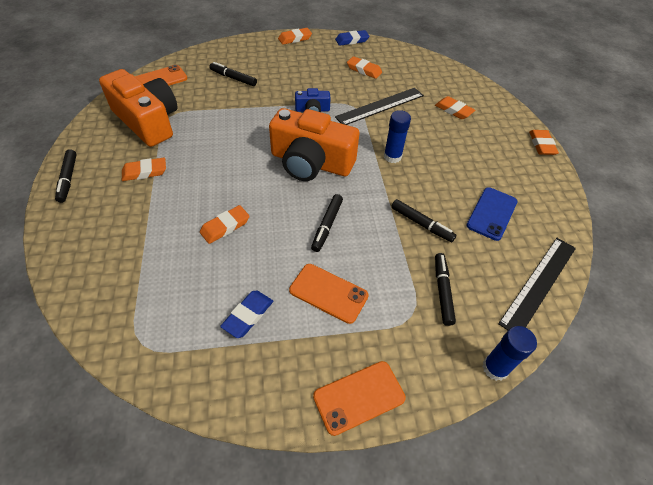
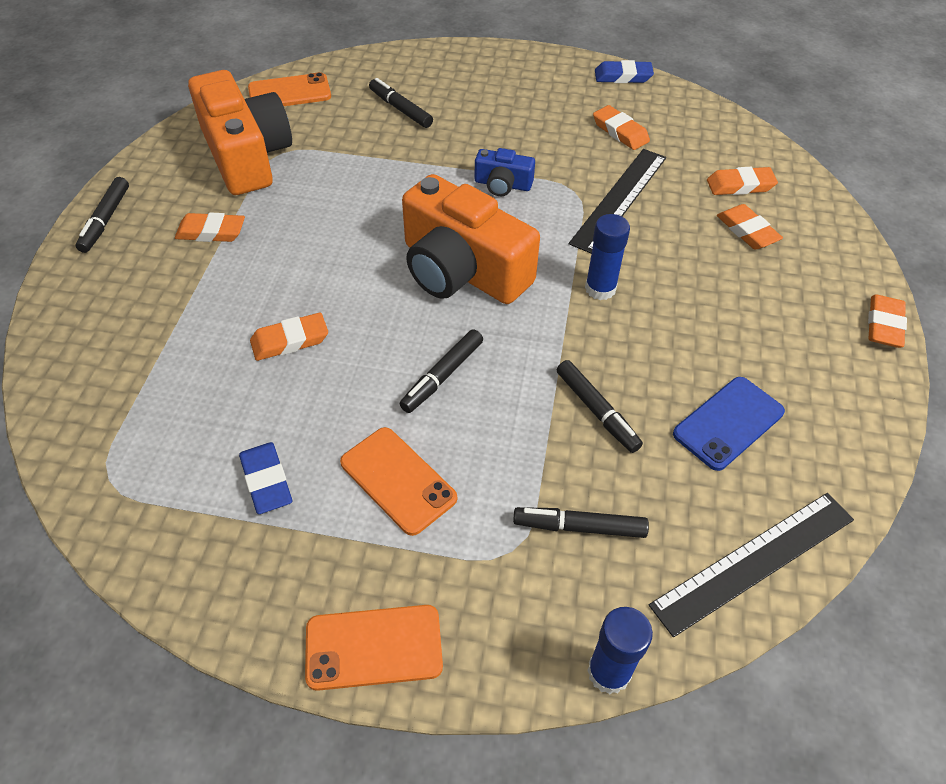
camera: 20 degrees right, 0 degrees up
(248, 315) = (267, 481): blue eraser -> blue eraser turned 75 degrees counterclockwise
(295, 38) = (527, 58): orange eraser -> orange eraser (740, 185)
(380, 106) = (619, 199): black ruler -> black ruler turned 45 degrees counterclockwise
(442, 291) = (580, 527): black marker -> black marker turned 105 degrees counterclockwise

